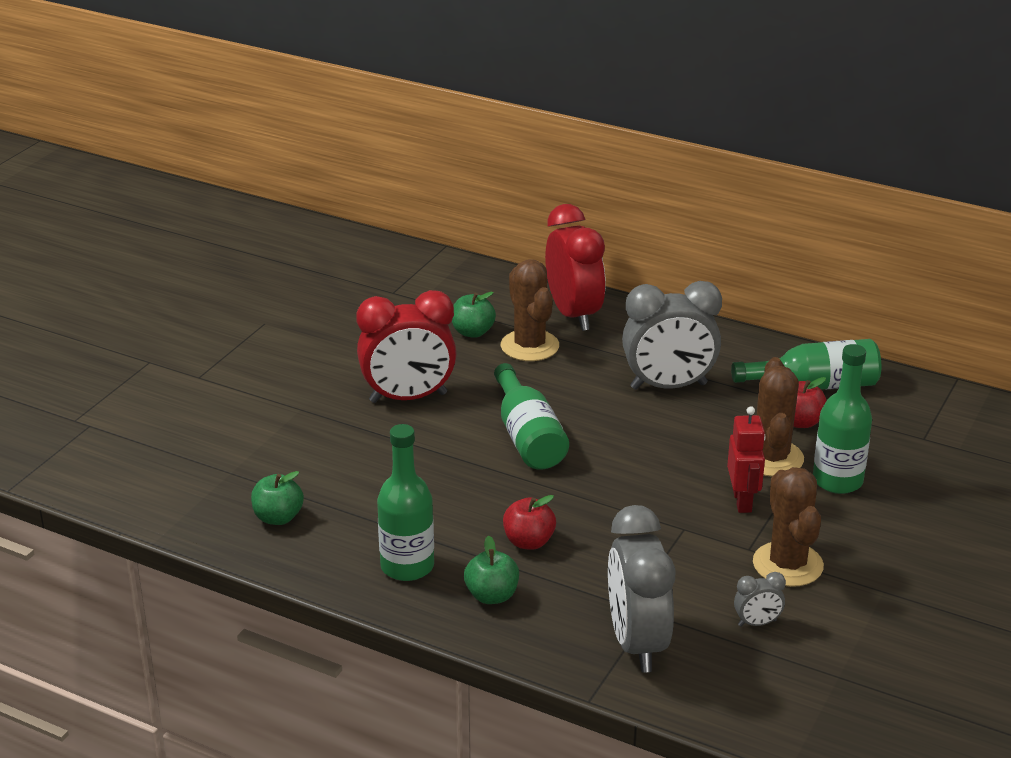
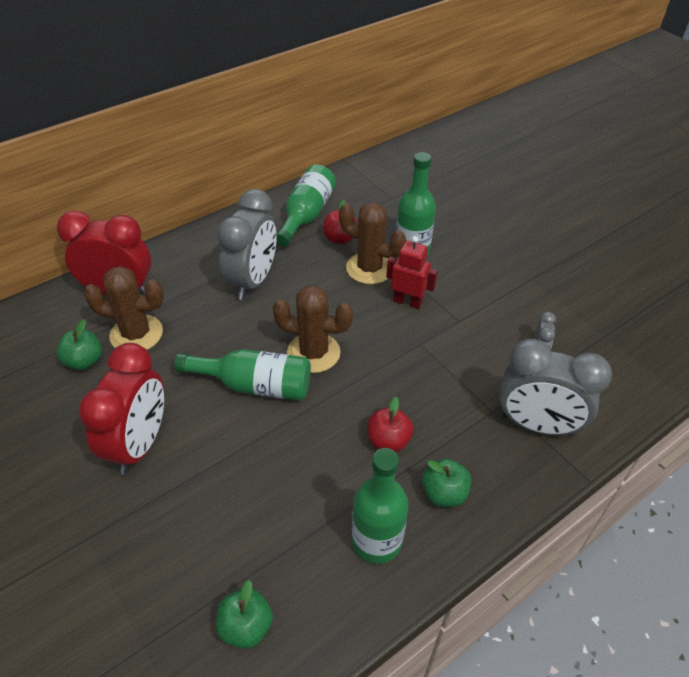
camera: 65 degrees left, 15 degrees up
(787, 564) = (485, 310): brown cactus -> brown cactus (313, 353)

